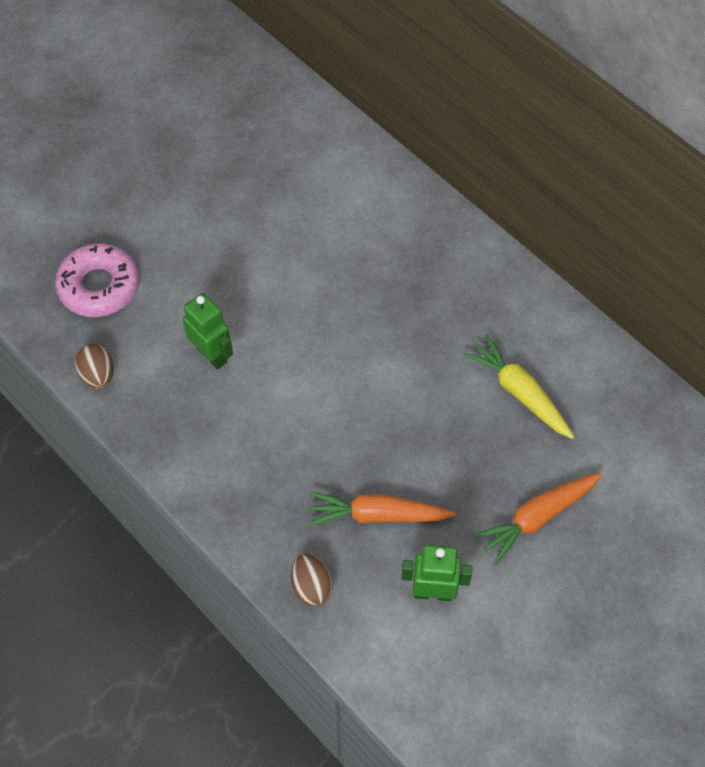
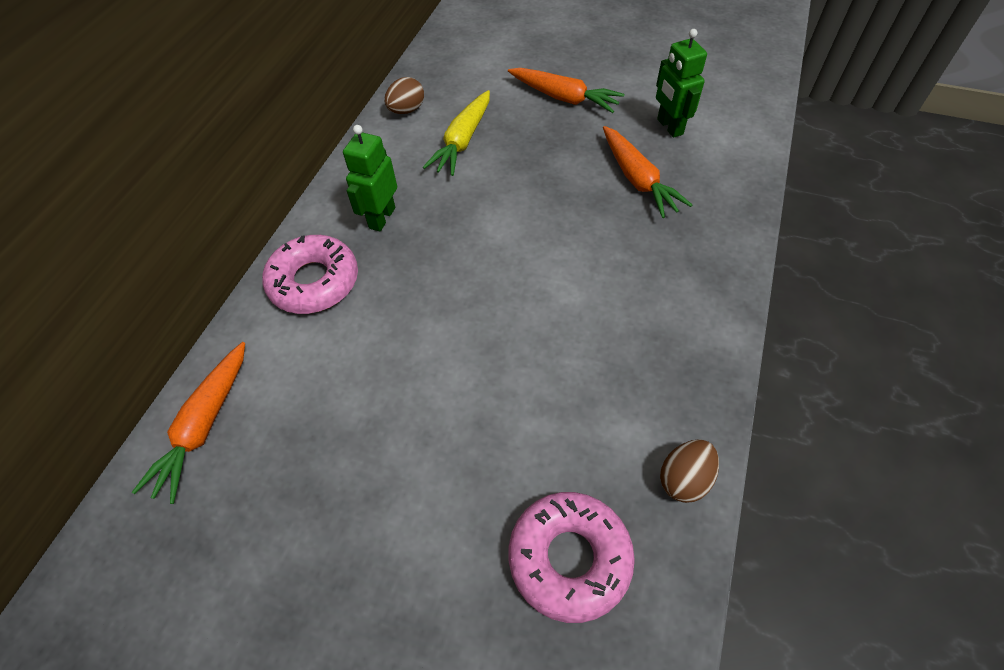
camera: 115 degrees left, 5 degrees down
(212, 354) = (577, 375): green robot -> green robot (381, 218)
(311, 587) = (732, 192): brown egg -> brown egg (406, 110)
(318, 129) = (204, 426): none -> orange carrot
(407, 222) = (314, 282): none -> pink donut

